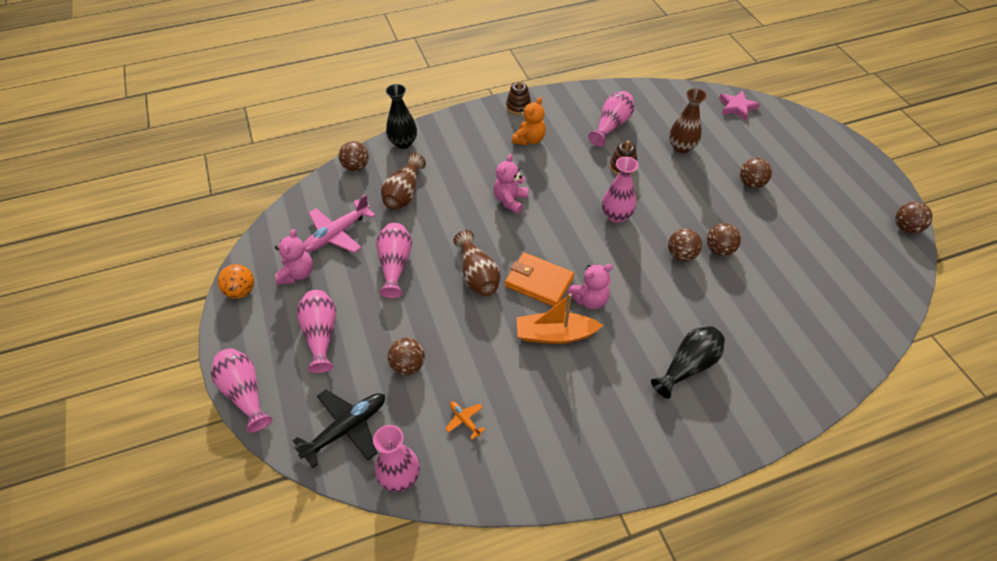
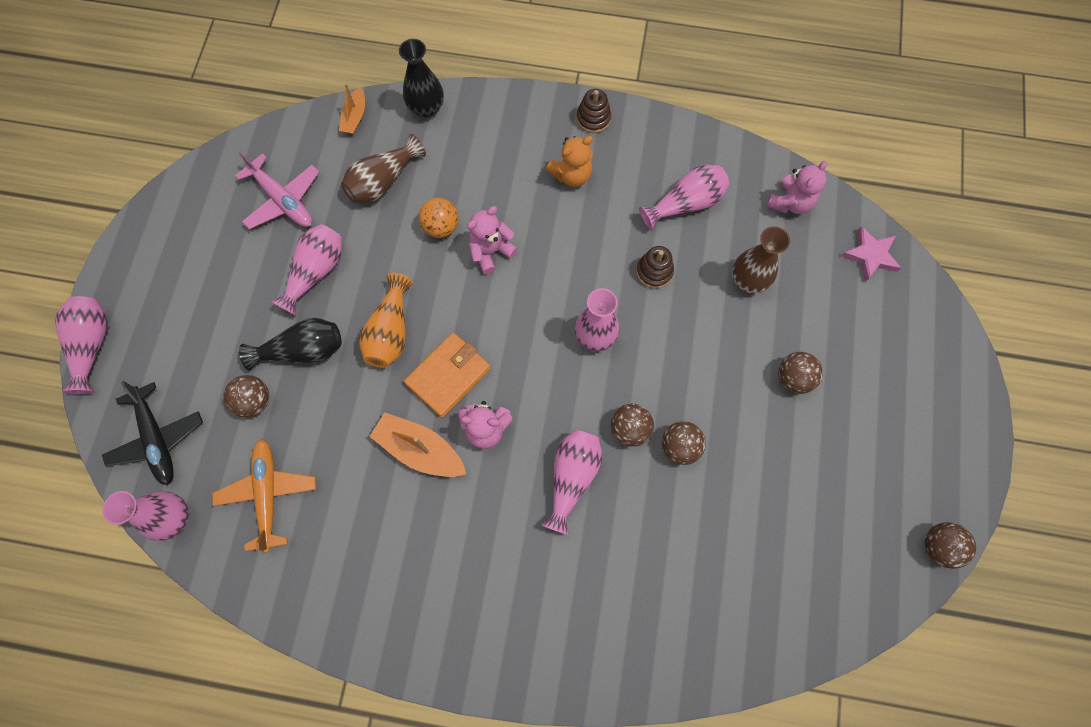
camera: 30 degrees right, 20 degrees up
(241, 291) = (152, 223): orange ball -> orange ball (441, 227)
(297, 274) = (215, 230): pink teddy bear -> pink teddy bear (790, 202)
(321, 335) = (195, 318): pink vase -> pink vase (572, 478)
(337, 234) = (283, 200): pink plane -> pink plane turned 120 degrees counterclockwise
(346, 429) = (157, 438): black plane -> black plane turned 75 degrees clockwise
(356, 167) = (355, 117): brown ball -> orange boat
(465, 420) = (268, 494): orange plane -> orange plane, size x2.09
(477, 275) = (390, 332): brown vase -> orange vase
(539, 282) = (448, 376): orange wallet -> orange wallet turned 75 degrees clockwise
(688, 366) = (530, 568): black vase -> black vase (303, 350)

